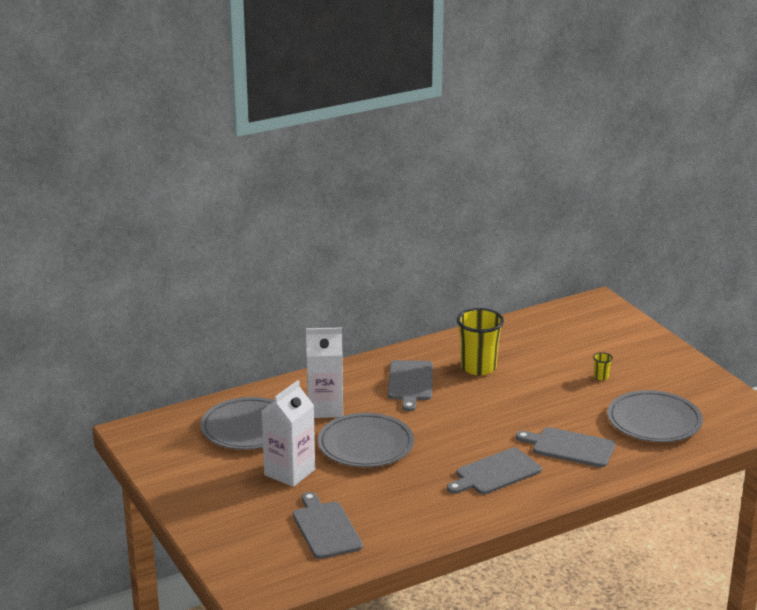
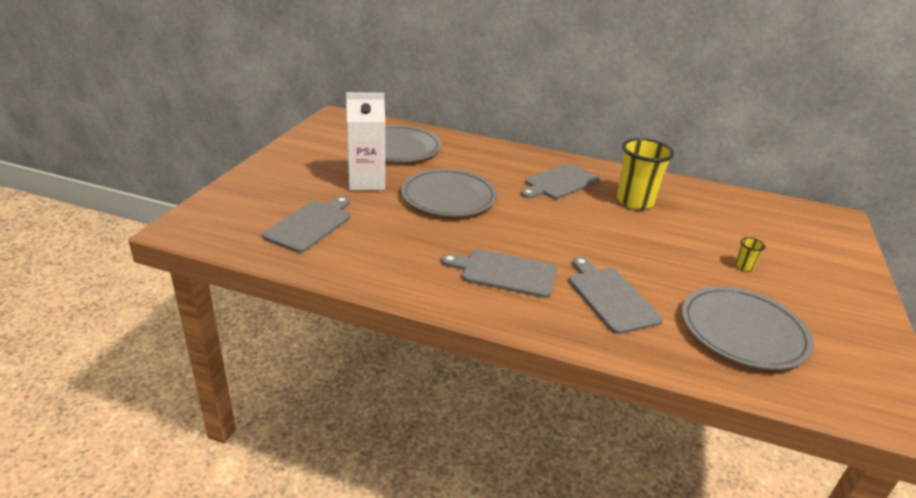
camera: 45 degrees right, 5 degrees up
(325, 408) = (468, 164): white carton -> none

